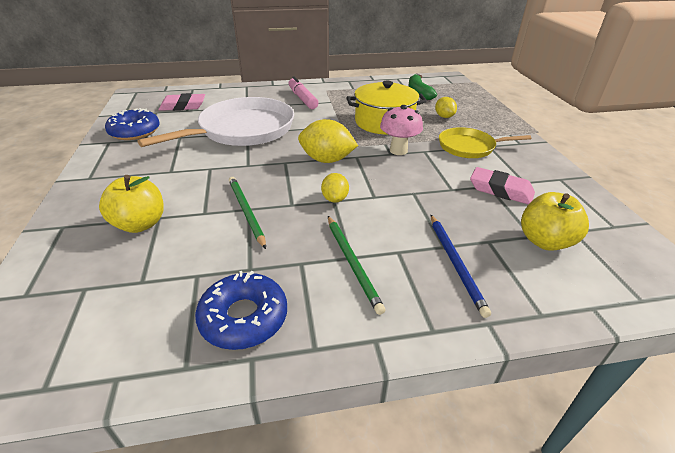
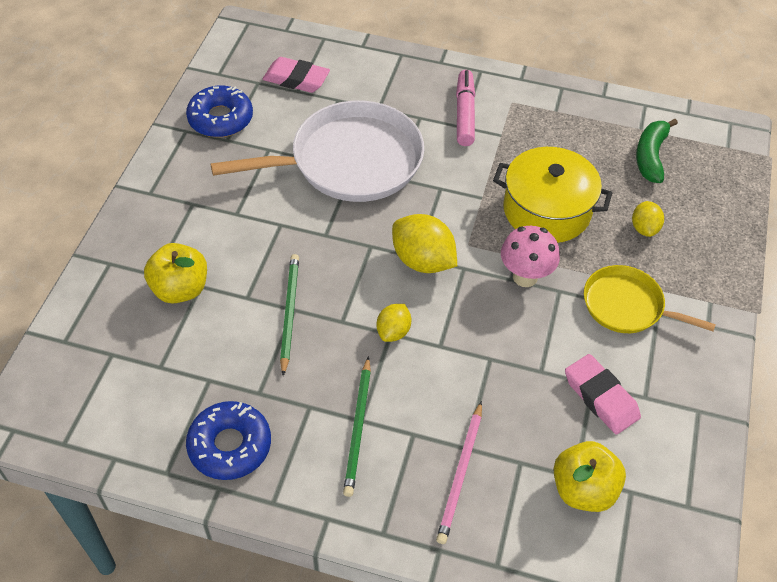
camera: 25 degrees right, 15 degrees up
(455, 264) = (460, 474): blue pencil -> pink pencil

